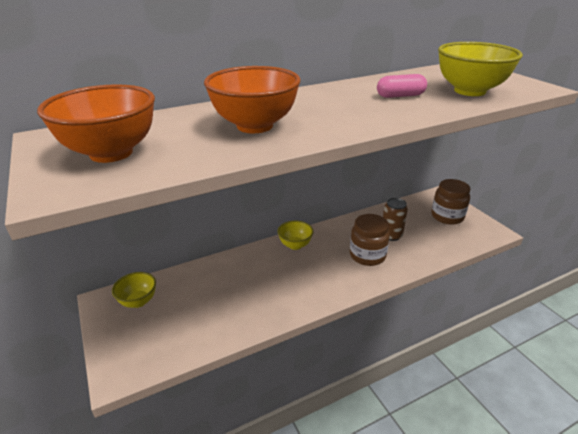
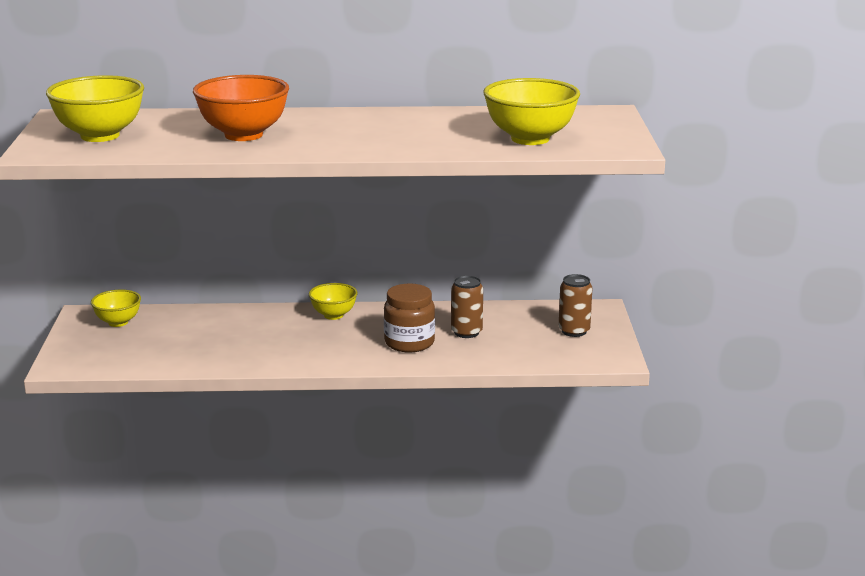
camera: 25 degrees right, 10 degrees down
(111, 153) = (100, 136): orange bowl -> yellow bowl
(400, 96) = (439, 132): pink capsule -> none
(447, 216) = (574, 331): brown jar -> brown can

